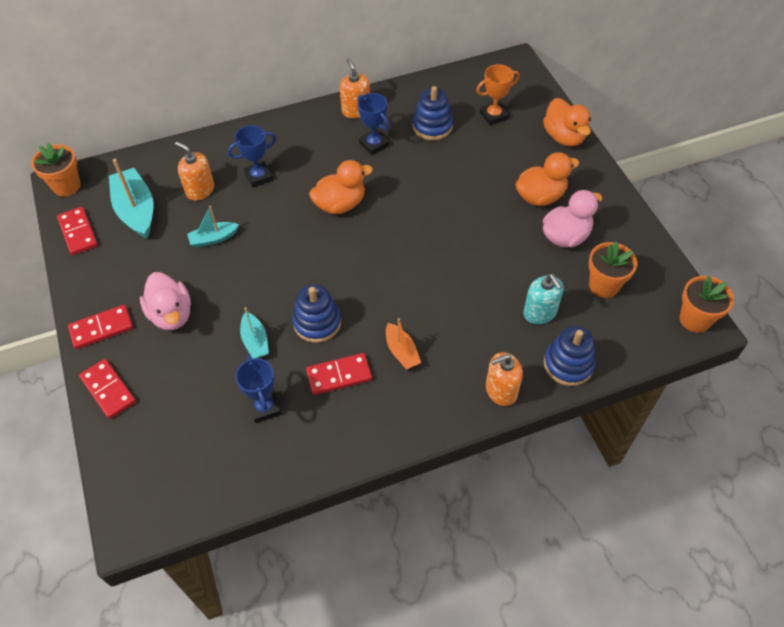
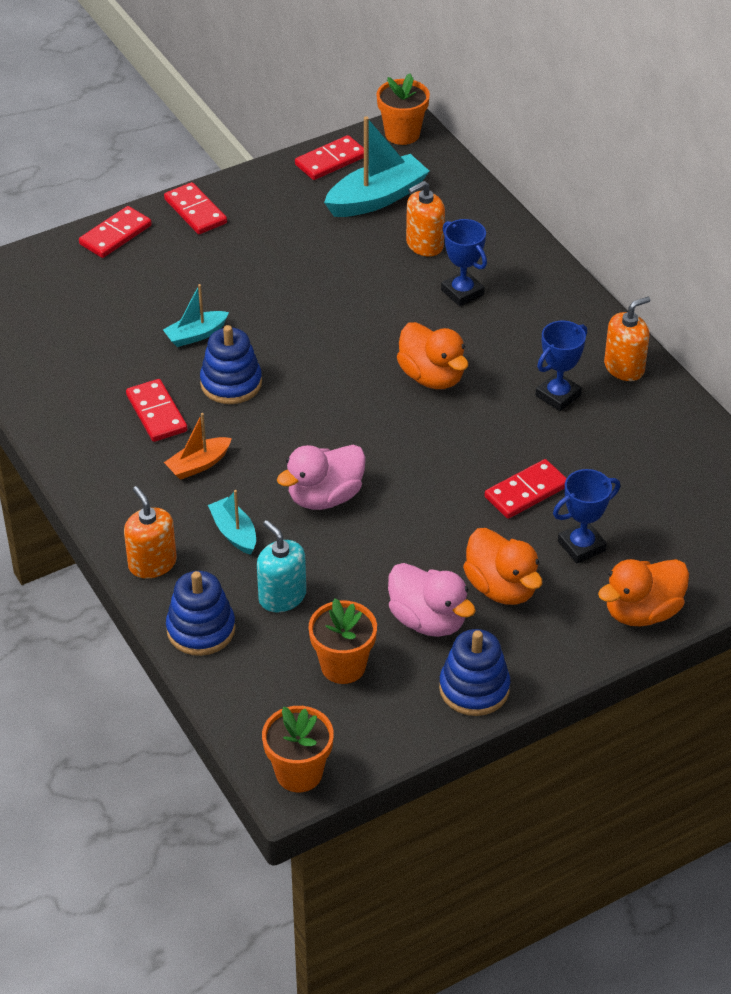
camera: 80 degrees right, 10 degrees down
(171, 314) = (223, 260): pink duck -> pink duck (325, 497)
(200, 190) = (424, 244): orange soap dispenser -> orange soap dispenser turned 150 degrees counterclockwise
(213, 239) = (345, 272): turquoise boat -> turquoise boat (234, 533)
(265, 407) = (106, 358): blue trophy -> blue trophy (581, 546)
(432, 126) = (616, 454): blue stacking toy -> blue stacking toy (474, 688)
(458, 172) = (526, 492): none -> red domino
(493, 116) = (664, 523): orange trophy -> none
(540, 312) = (282, 596): turquoise soap dispenser -> turquoise soap dispenser turned 90 degrees clockwise

